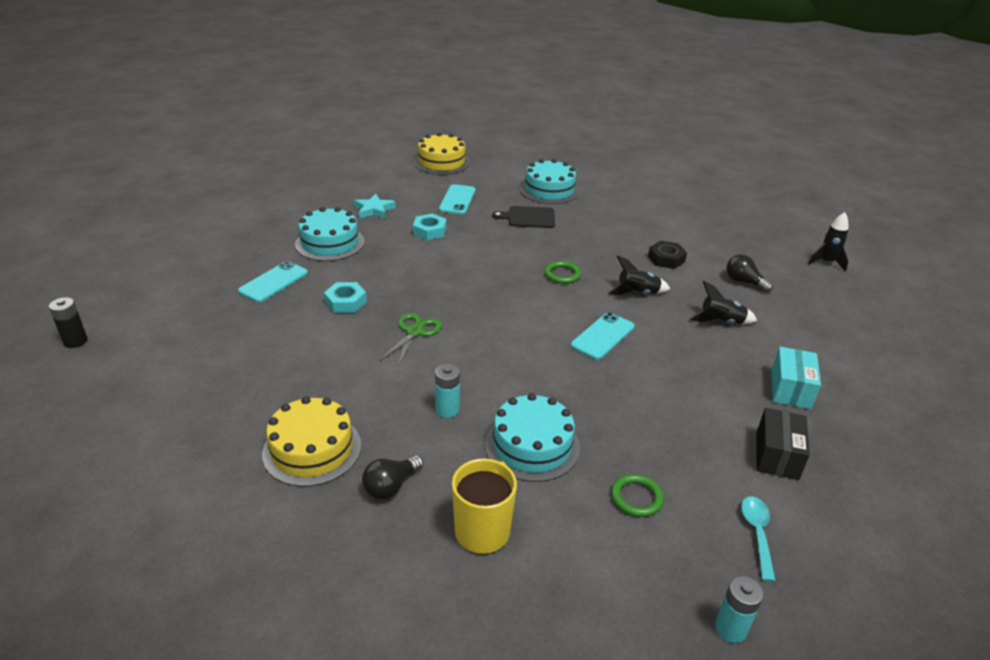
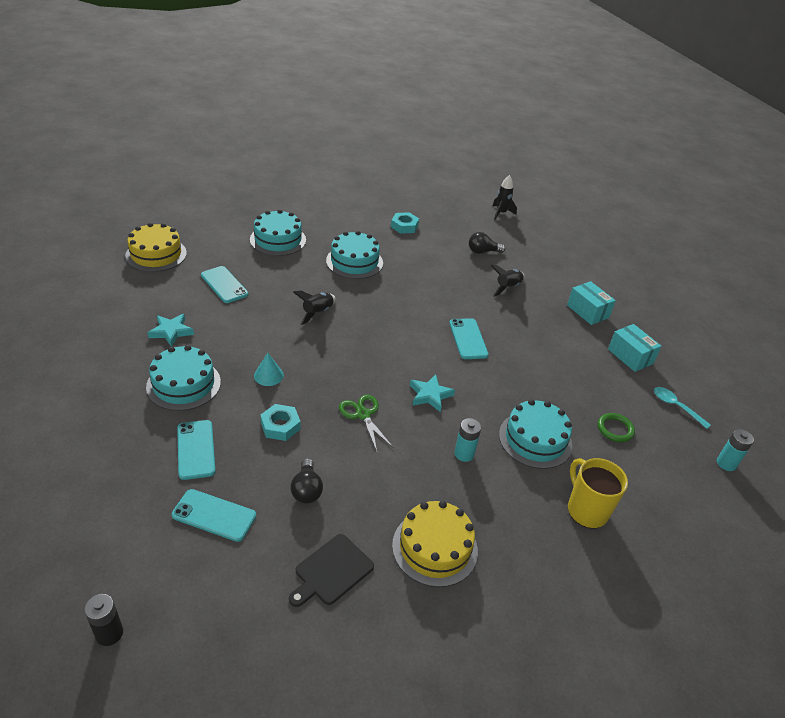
camera: 50 degrees left, 5 degrees up
(220, 324) = (214, 515): none -> turquoise phone
(391, 268) = (268, 375): none -> turquoise cone
(391, 486) = (511, 528): black light bulb -> black light bulb (306, 490)
(429, 231) = (246, 325): turquoise nut -> turquoise nut (404, 226)
(492, 353) = (430, 395): none -> turquoise star
(528, 217) = (298, 272): black cutting board -> black cutting board (331, 571)
(562, 274) = (385, 307): green ring -> none
(591, 232) = (354, 262): none -> turquoise cake
(637, 293) = (443, 294): black rocket -> black rocket (317, 313)
(666, 259) = (424, 258): black nut -> none
(777, 455) = (630, 356): black box -> turquoise box

